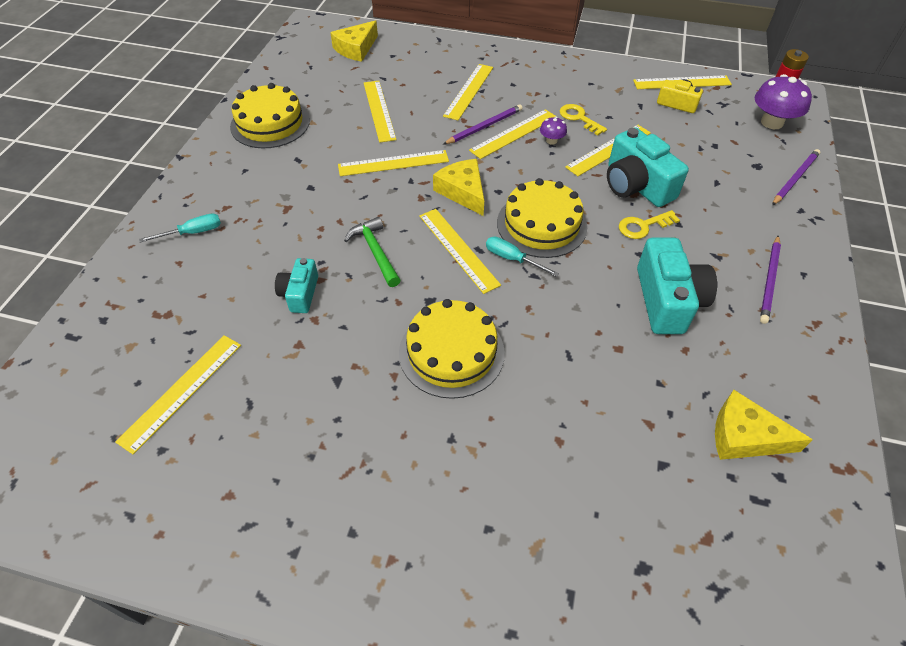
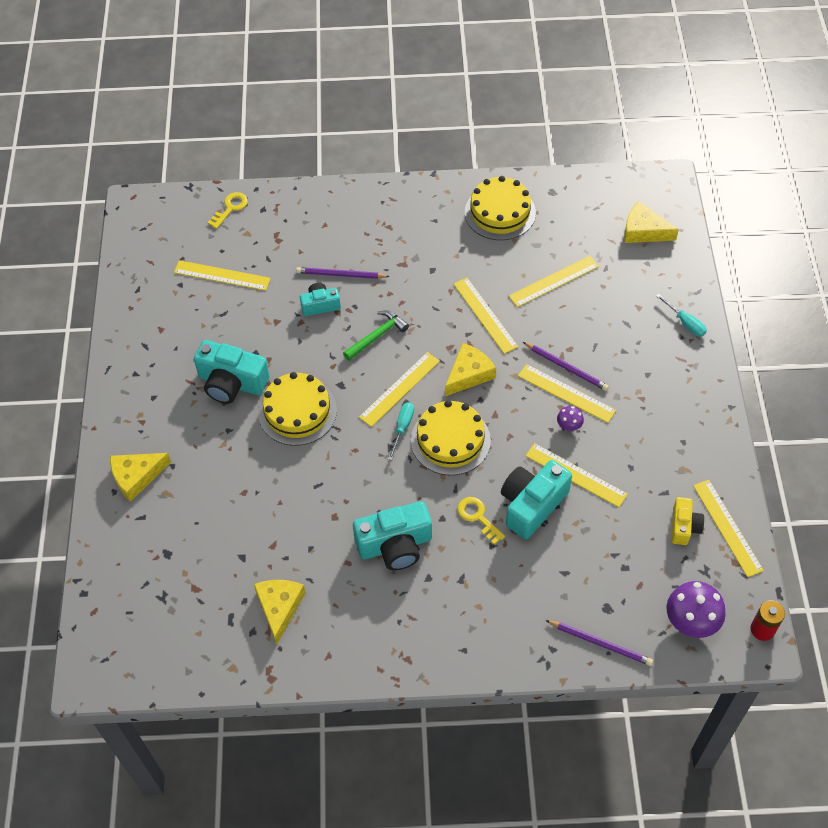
camera: 75 degrees right, 5 degrees up
(193, 232) = (355, 219): turquoise screwdriver -> turquoise screwdriver (685, 323)
(373, 418) = (231, 383): none -> turquoise camera
(468, 91) = (617, 341): yellow ruler -> none
(493, 589) = (136, 477): none -> yellow cheese
(579, 118) = (615, 442): yellow key -> yellow key (230, 208)
(769, 281) = (445, 622): purple pencil -> purple pencil (340, 275)

